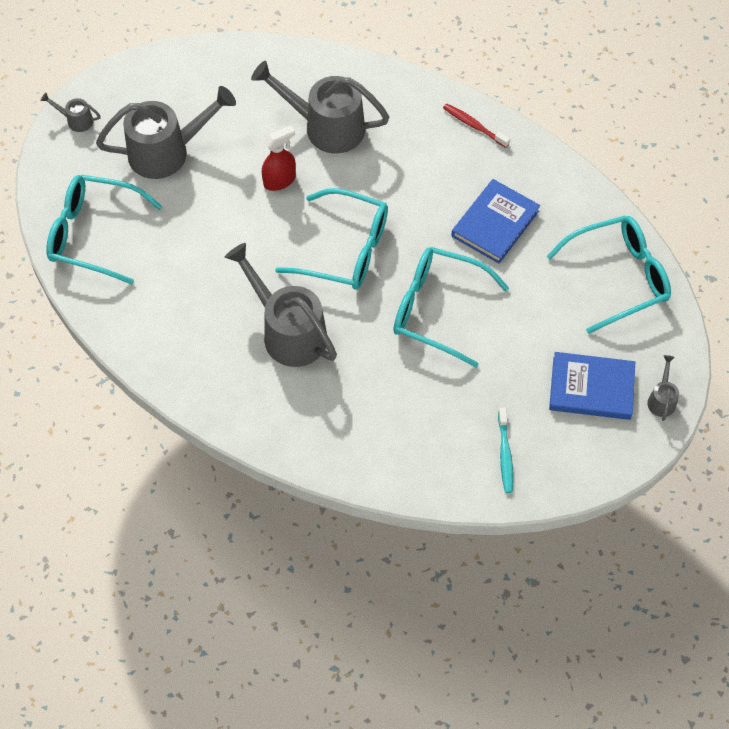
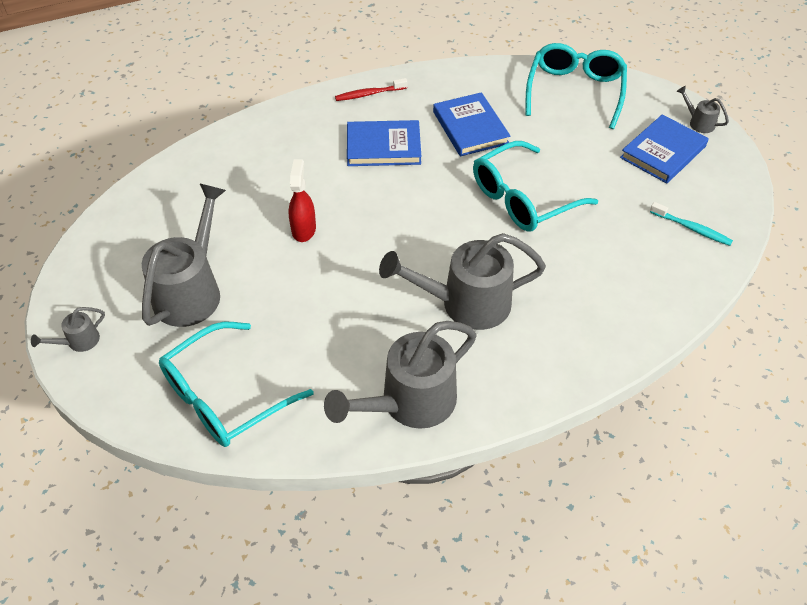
camera: 55 degrees left, 10 degrees down
(325, 127) = (280, 174): grey watering can -> grey watering can (409, 403)
(344, 249) = (414, 224): turquoise glasses -> none
(416, 176) = (383, 146): none -> blue book

